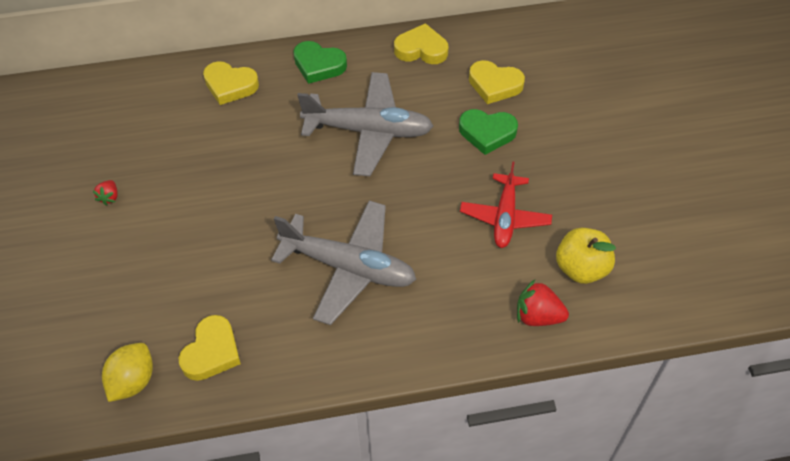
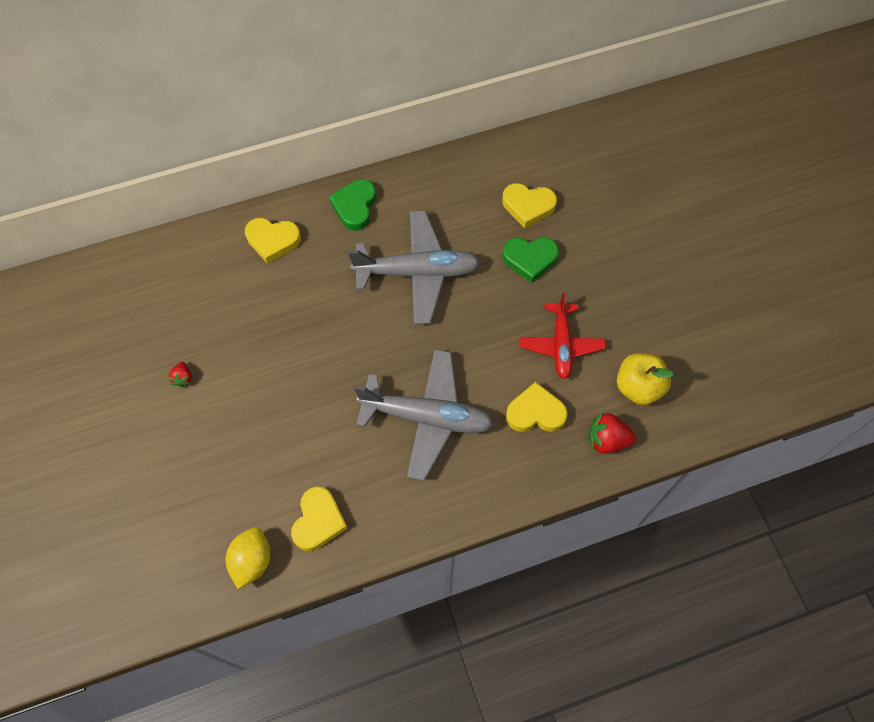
camera: 10 degrees left, 10 degrees up
(319, 65) = (355, 207): green heart -> green heart turned 90 degrees clockwise
(421, 49) = (451, 176): yellow heart -> yellow heart (535, 412)

